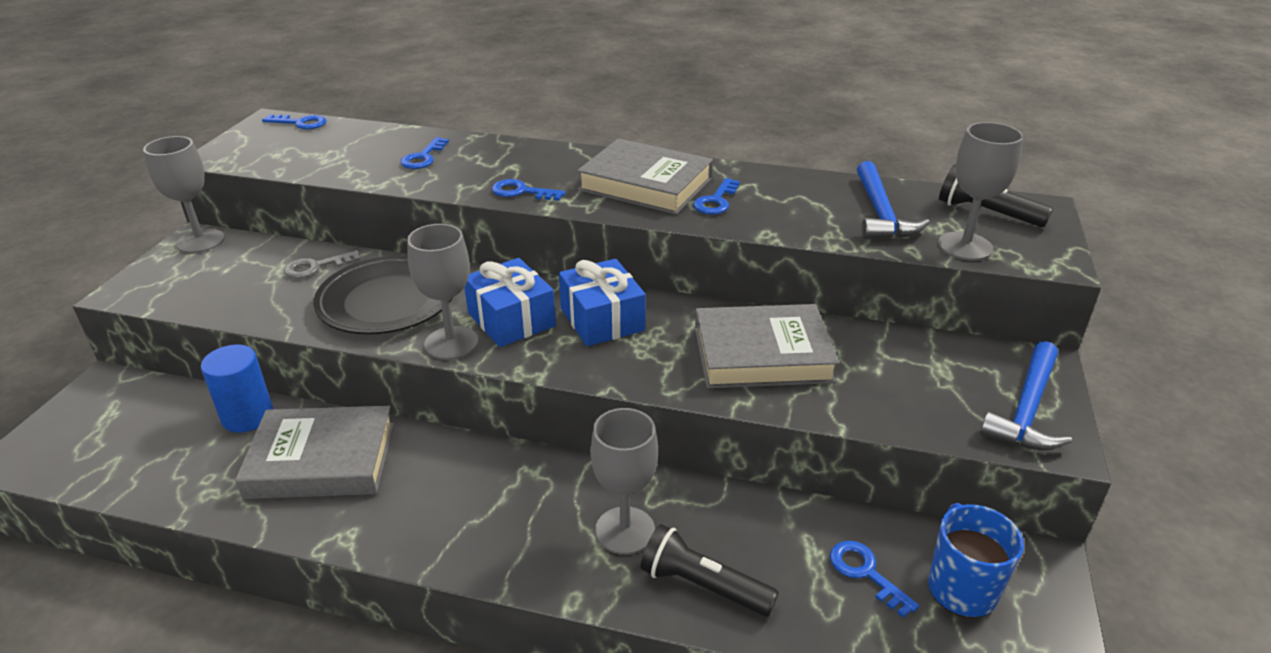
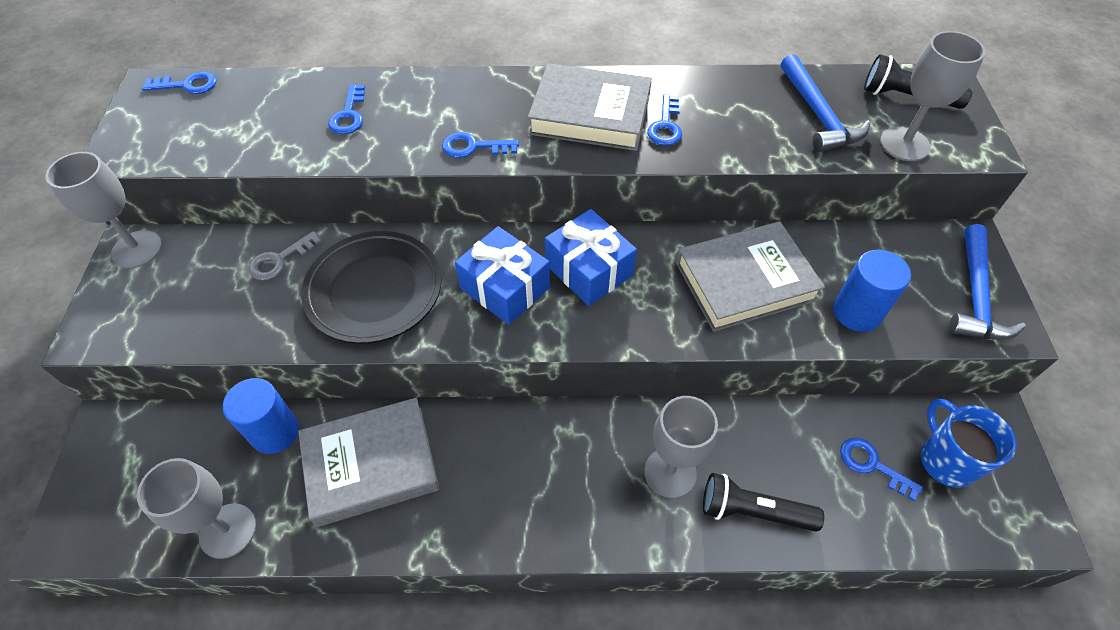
camera: 15 degrees left, 20 degrees up
(451, 343) = (461, 330): grey goblet -> grey goblet (228, 530)
(876, 400) = (857, 312): none -> blue cylinder

